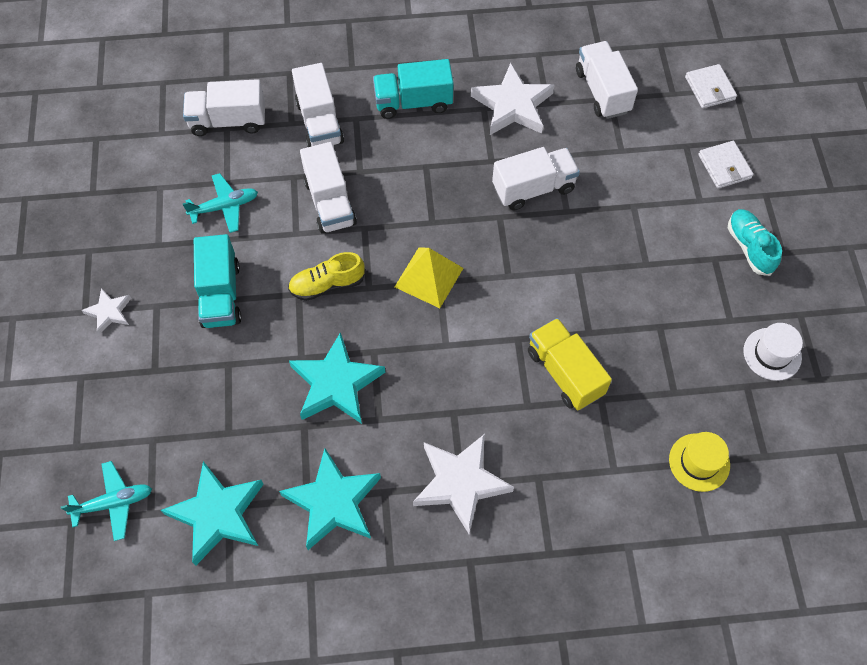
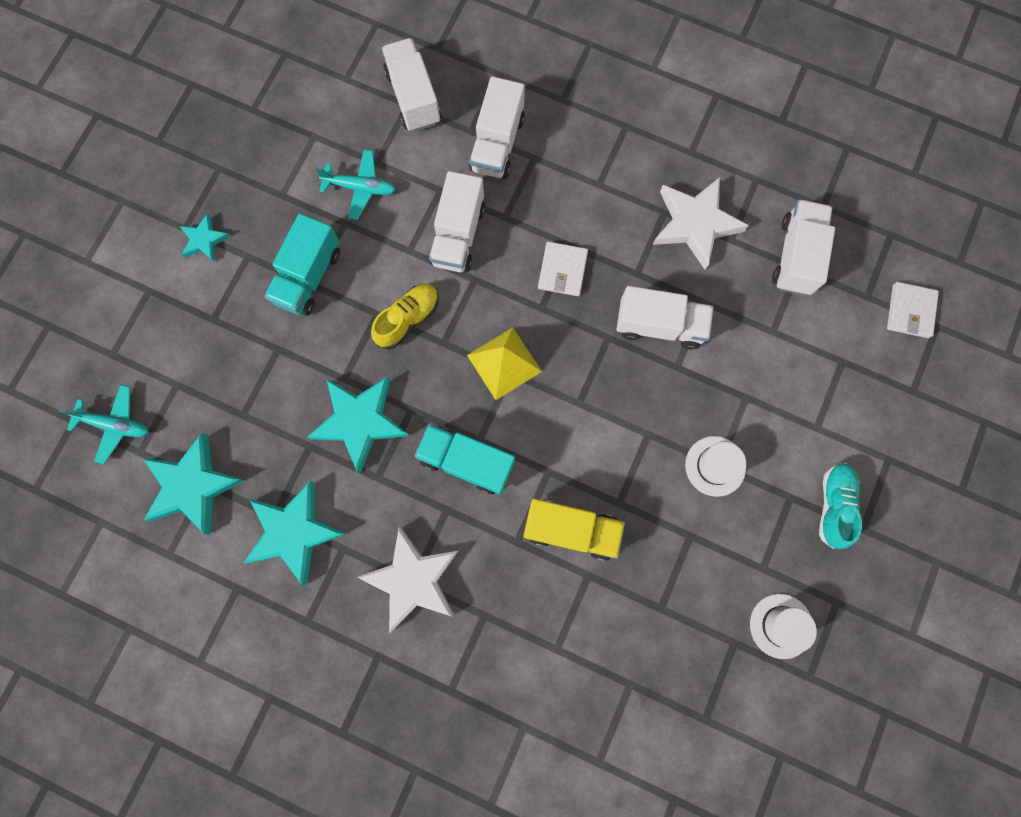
camera: 30 degrees right, 15 degrees up
(109, 312) = (204, 240): white star -> turquoise star
(228, 121) = (413, 97): white truck -> white truck turned 45 degrees clockwise
(327, 285) = (408, 319): yellow shoe -> yellow shoe turned 120 degrees clockwise
(413, 102) = (599, 169): turquoise truck -> turquoise truck (466, 461)
(565, 372) = (571, 530): yellow truck -> yellow truck turned 105 degrees clockwise
(644, 266) = (715, 466): none -> white hat
(699, 462) = (639, 688): yellow hat -> none
(724, 166) = (866, 405): white wallet -> white wallet (562, 270)

